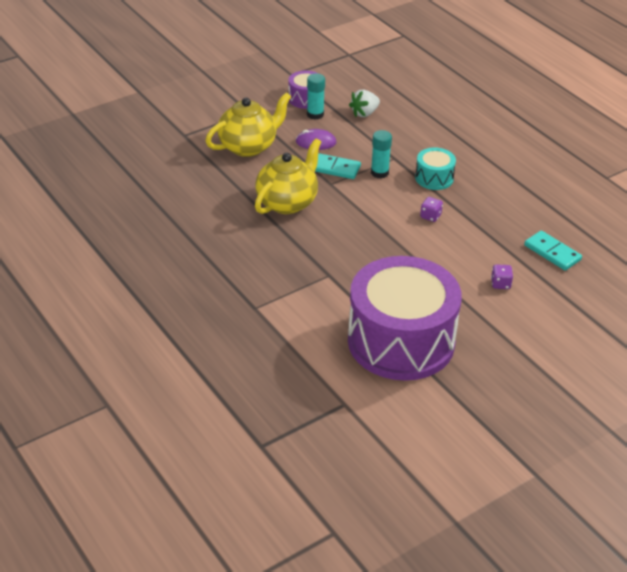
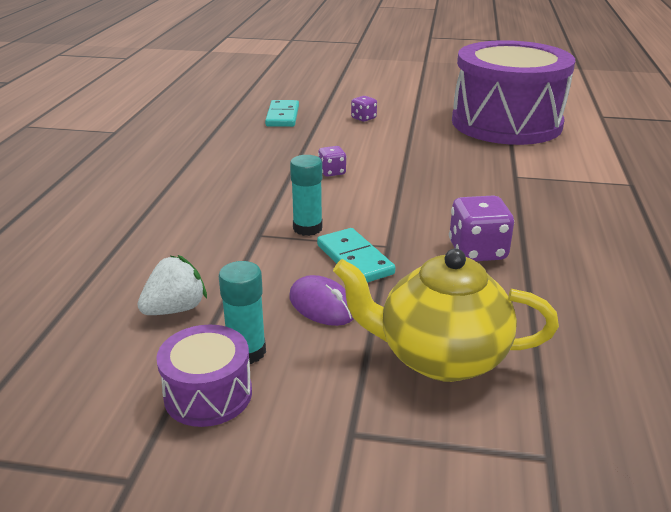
camera: 135 degrees left, 10 degrees down
(287, 202) = (477, 251): yellow teapot -> purple dice
(364, 113) = (175, 309): white strawberry -> white strawberry turned 45 degrees counterclockwise
(434, 178) = (259, 196): turquoise drum -> none

